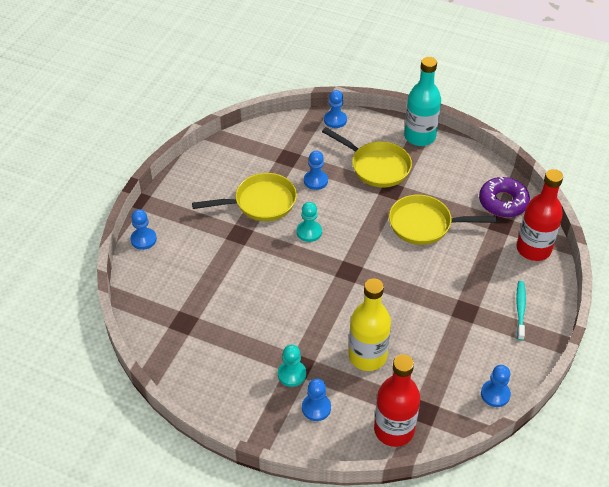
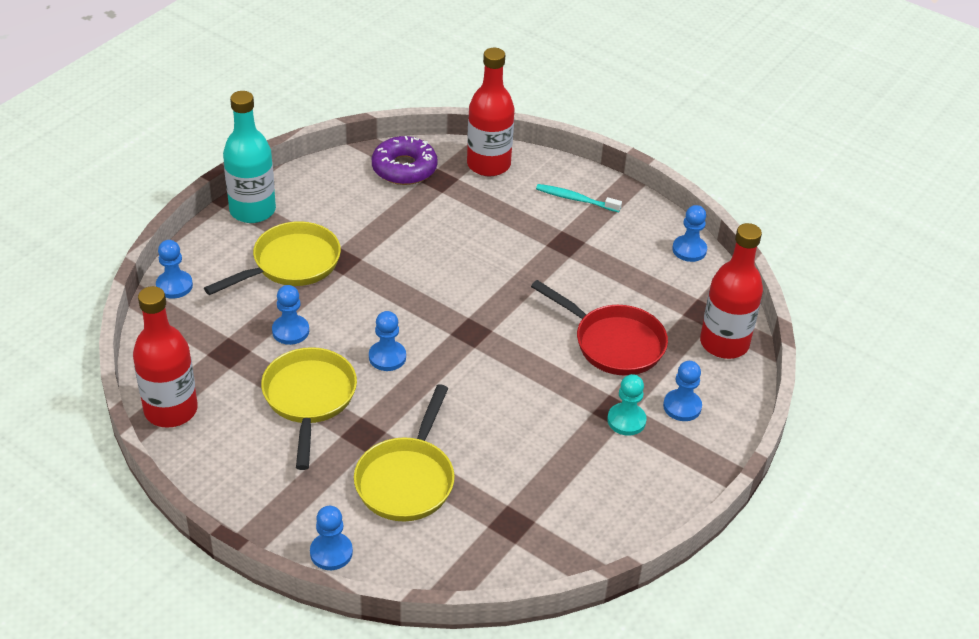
camera: 80 degrees left, 5 degrees down
(233, 145) = (171, 410): none -> red bottle
(309, 232) = (387, 357): turquoise pawn -> blue pawn
(367, 356) = (614, 343): yellow bottle -> red pan
(424, 224) = (415, 244): yellow pan -> yellow pan (407, 480)

